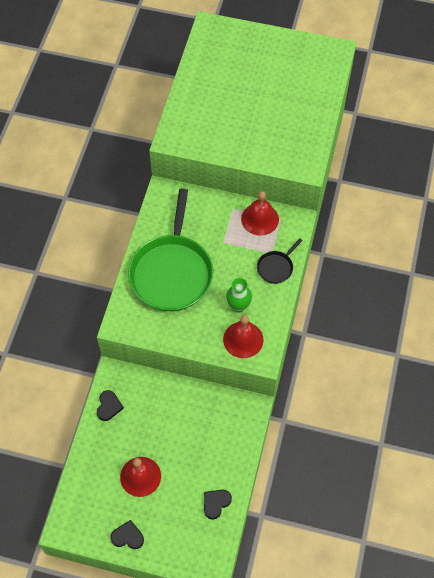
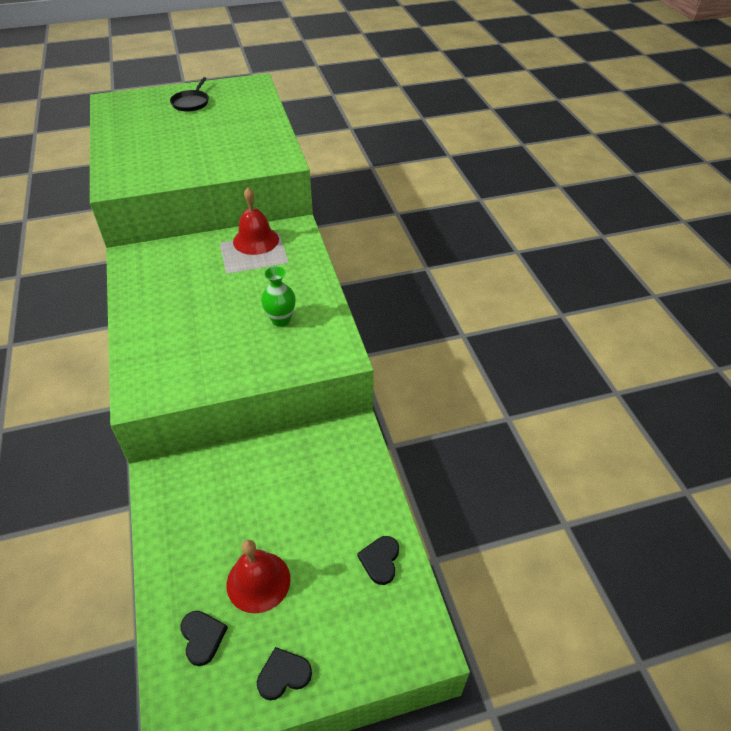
camera: 30 degrees left, 15 degrees down
(109, 406) = (168, 517): black heart -> black heart (202, 637)
(172, 272) = (179, 320): green pan -> none
(243, 339) = (307, 348): red bell -> none
(276, 267) = (301, 272): black pan -> black pan (191, 103)

